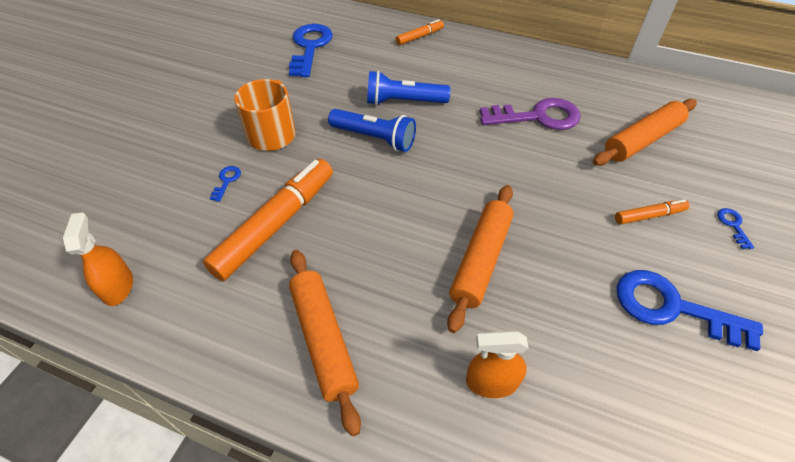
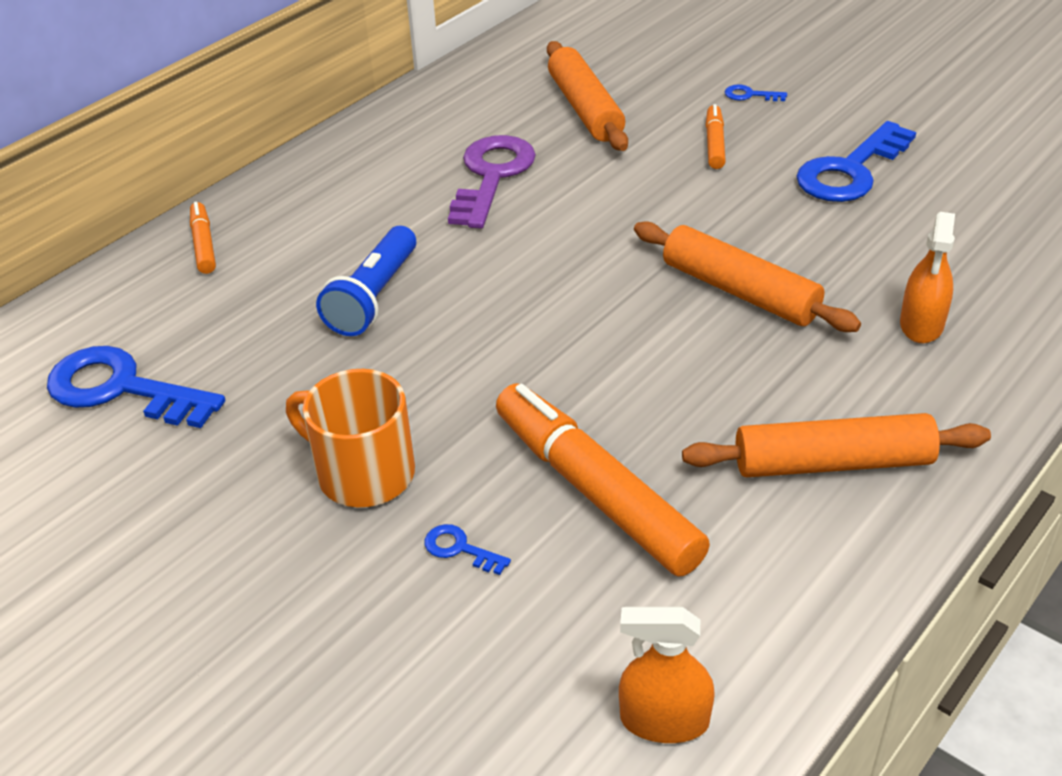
camera: 70 degrees left, 10 degrees down
(374, 138) = (447, 346): blue flashlight -> none

